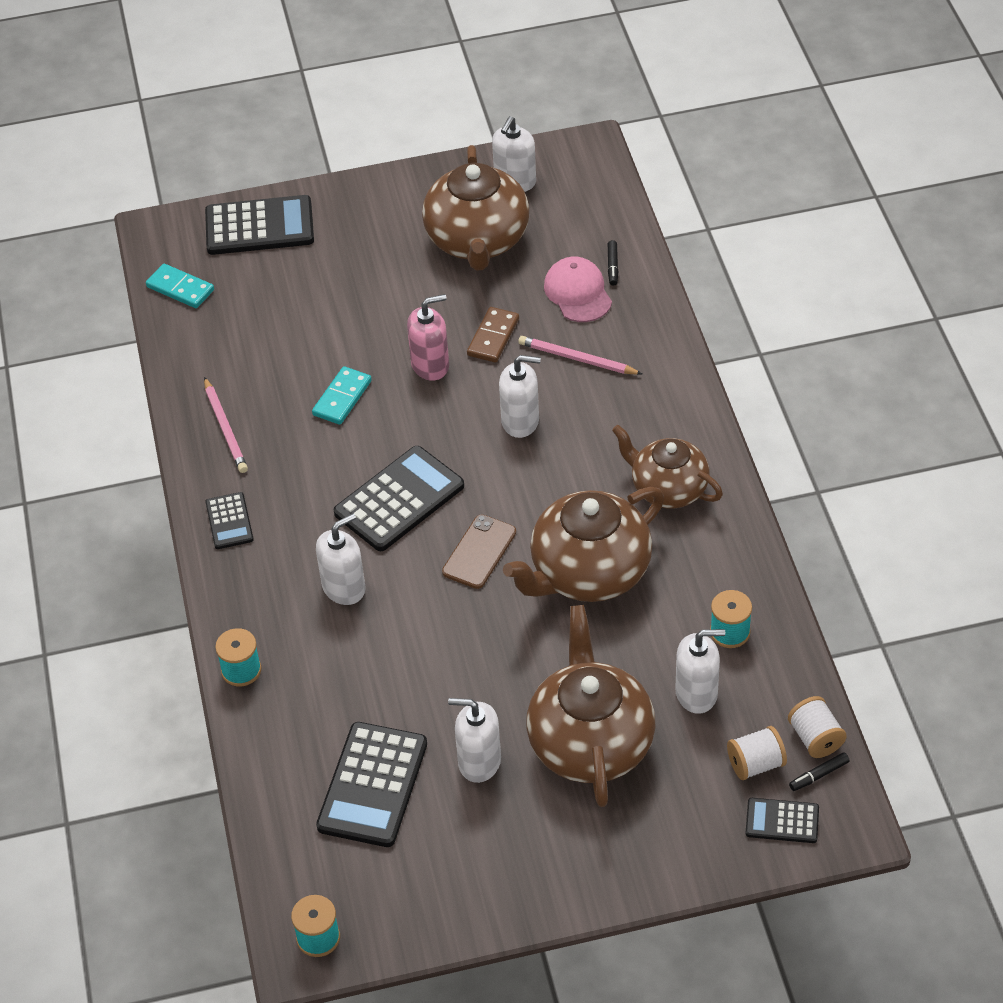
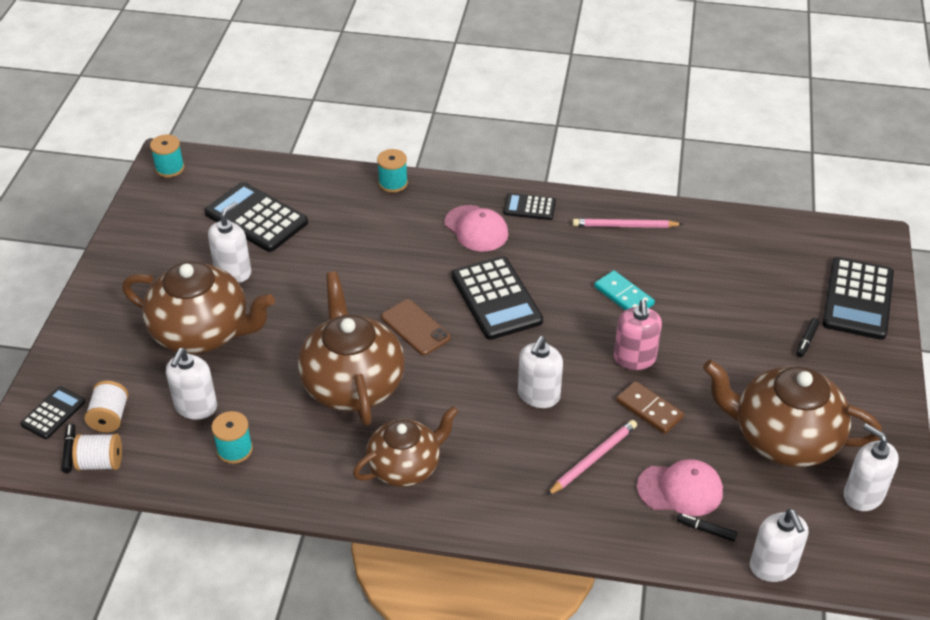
camera: 110 degrees right, 5 degrees down
(180, 288) = (796, 236): turquoise domino -> none
(291, 557) = (476, 229): none -> pink cap
(339, 250) = (806, 340): none -> black marker
(344, 588) = (430, 247): white soap dispenser -> white soap dispenser (773, 566)

